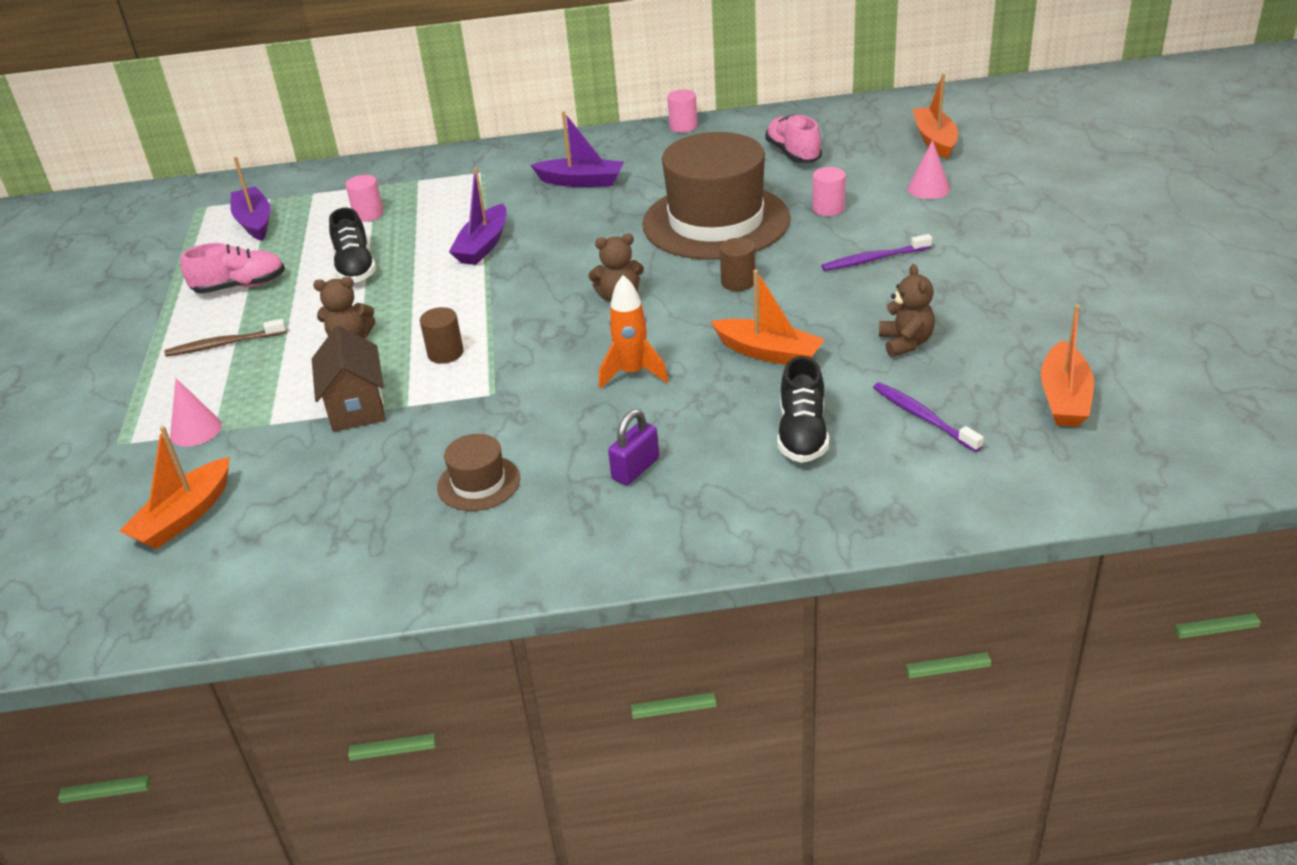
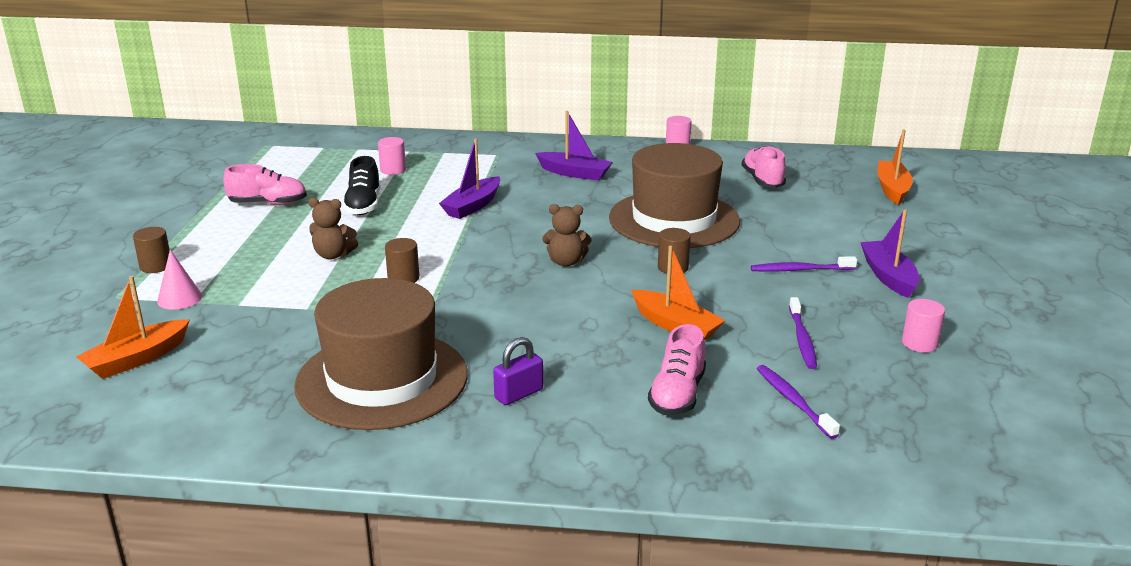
camera: 10 degrees right, 10 degrees down
(145, 394) = (156, 266): none -> brown cylinder
(224, 344) = (234, 242): brown toothbrush -> none
(254, 222) = (303, 161): purple boat -> purple boat (888, 276)
(356, 407) = (312, 304): brown house -> none
(479, 483) = (382, 380): brown hat -> brown hat, size x2.30
(632, 373) = (551, 320): orange rocket -> none
(802, 434) = (677, 394): black shoe -> pink shoe
(828, 208) = (776, 225): pink cylinder -> pink cylinder (919, 343)
(906, 343) = (802, 339): brown teddy bear -> purple toothbrush
(928, 189) = (872, 224): pink cone -> none
(1064, 398) = (933, 410): orange boat -> none

